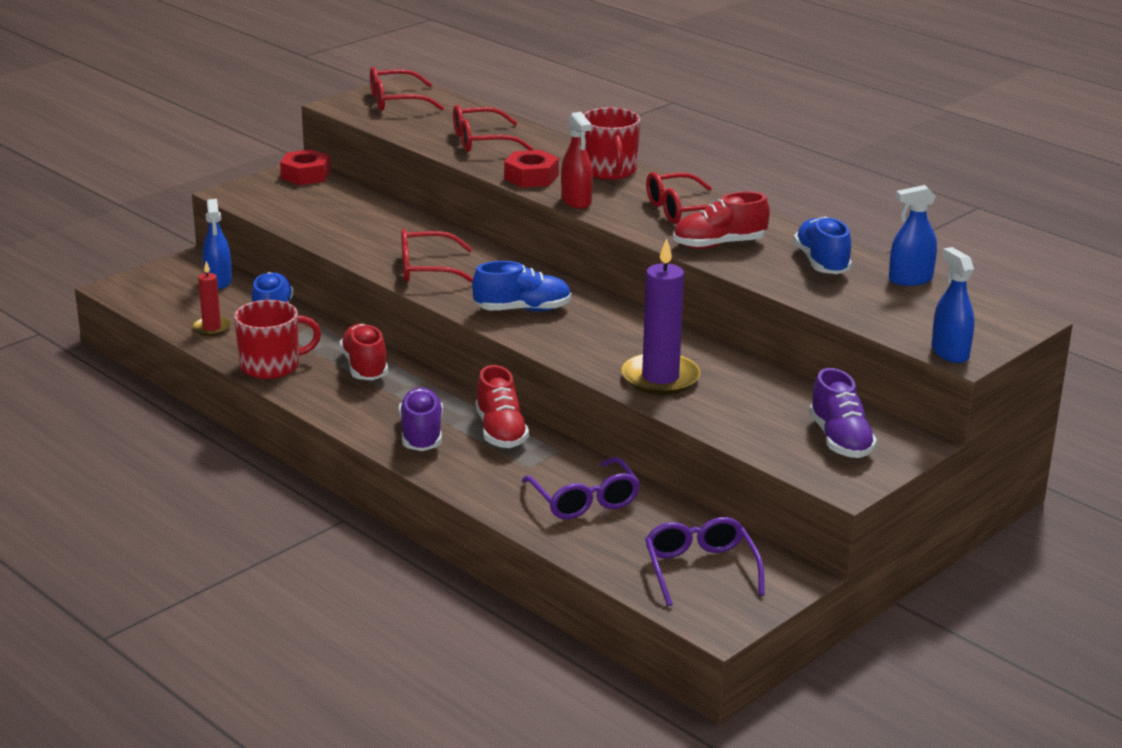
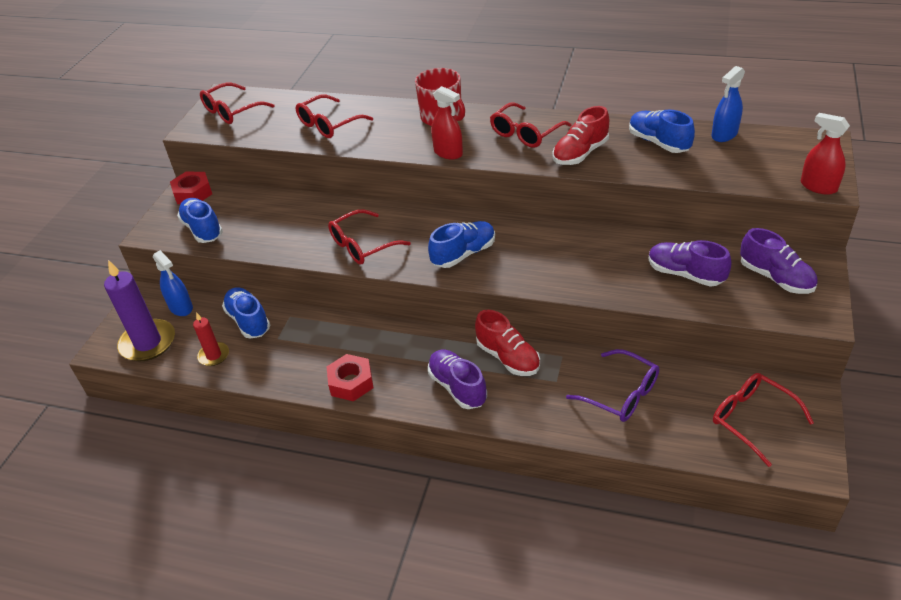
camera: 25 degrees left, 15 degrees up
(271, 366) = (291, 372): red mug -> none
(284, 206) = (202, 229): none -> blue shoe
(365, 367) = (360, 341): red shoe -> none
(531, 177) = (395, 143): red nut -> red nut (351, 382)
(660, 378) = (613, 275): purple candle -> purple candle (148, 343)
(700, 569) = (751, 419): purple glasses -> red glasses
(741, 403) = (685, 274): none -> purple shoe
(950, 353) = (818, 186): blue spray bottle -> red spray bottle

